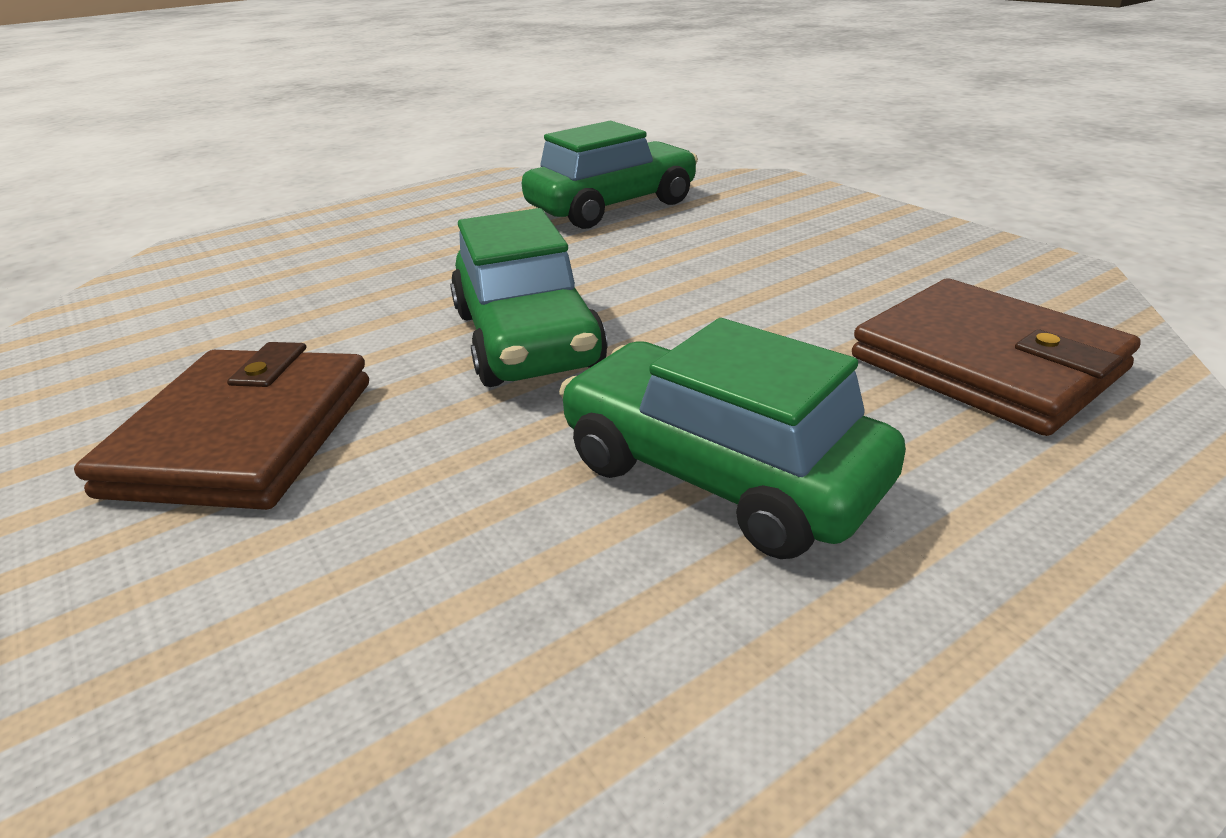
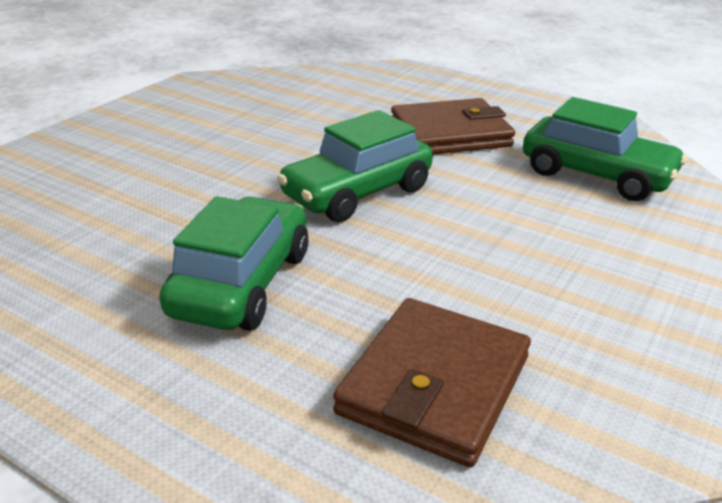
camera: 65 degrees right, 0 degrees up
(243, 436) = (225, 148): brown wallet -> brown wallet (450, 134)

